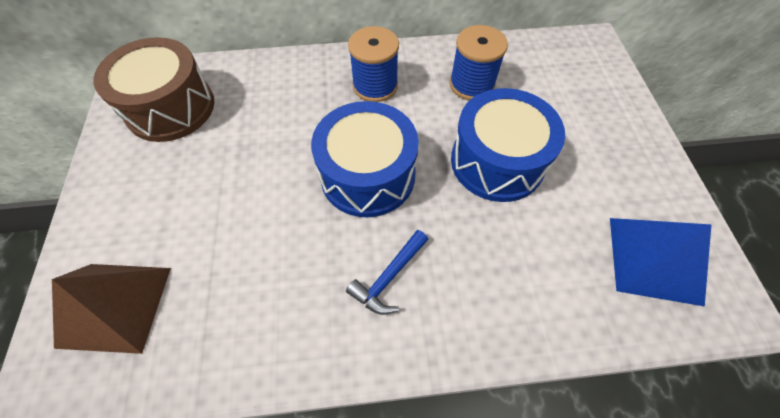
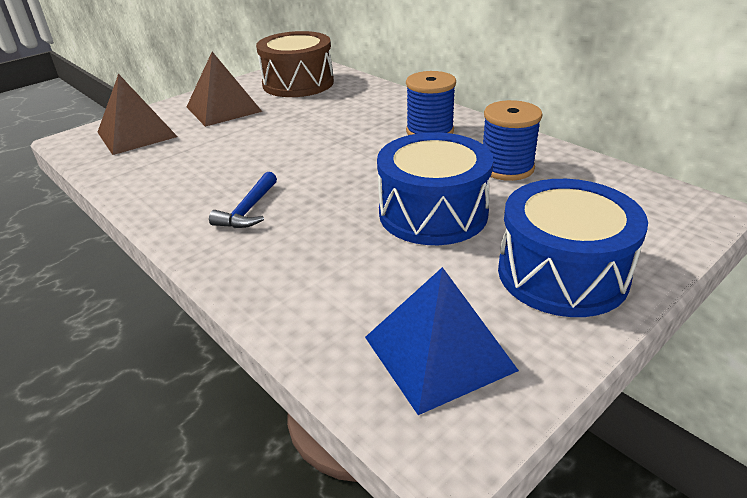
camera: 55 degrees right, 25 degrees down
(152, 196) = (224, 109): none -> brown pyramid
(368, 175) = (334, 164): blue drum -> blue drum (562, 273)
(389, 277) = (248, 210): blue hammer -> blue hammer turned 75 degrees counterclockwise

